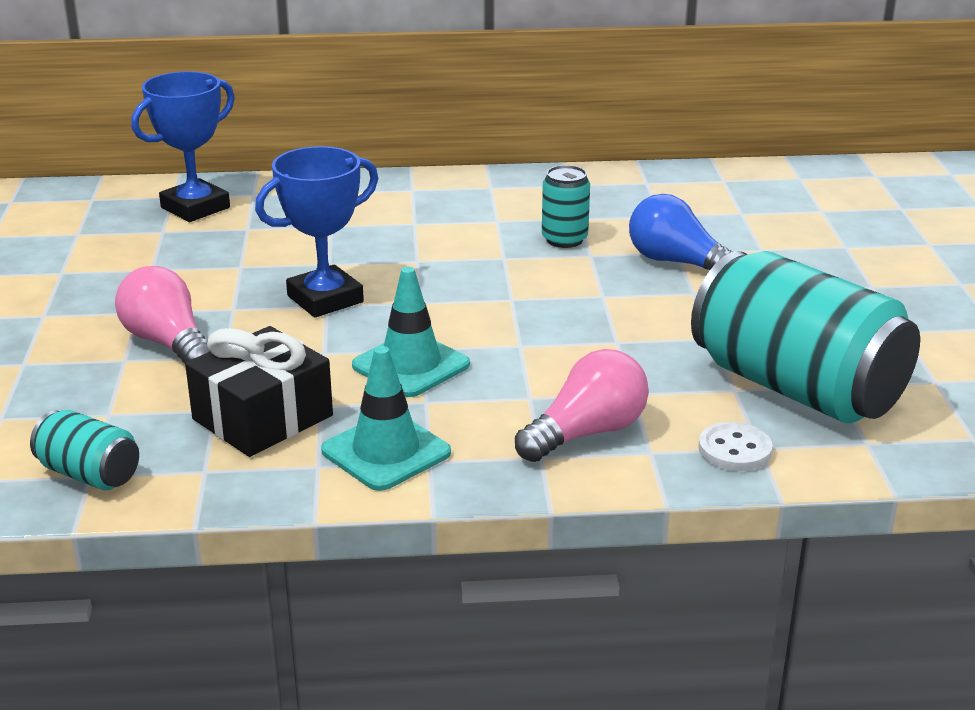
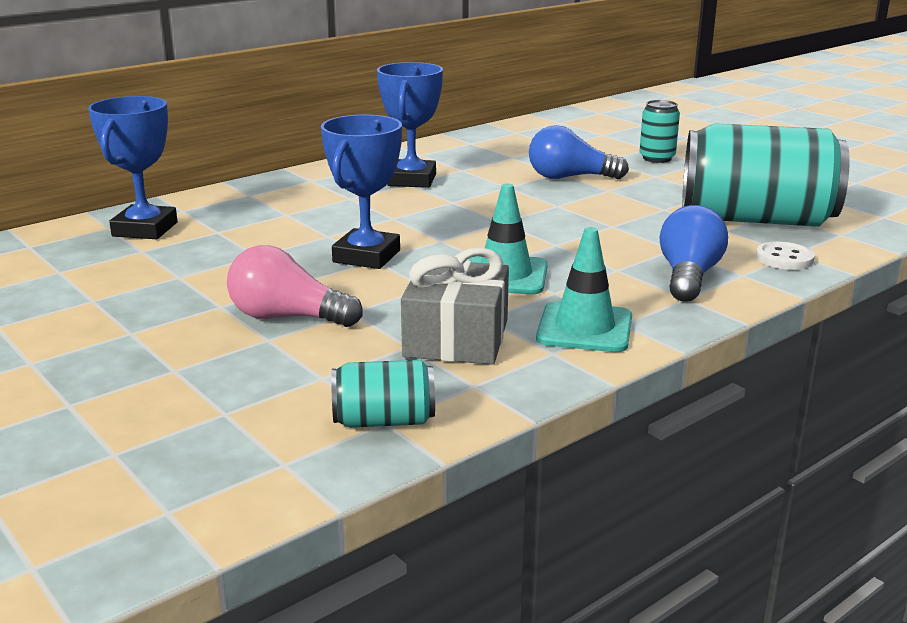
camera: 35 degrees left, 5 degrees down
(263, 417) = (456, 338): black gift -> grey gift
(506, 217) = (411, 180): none -> blue trophy
(564, 239) = (475, 183): turquoise can -> turquoise can (657, 158)
(586, 433) = (688, 277): pink light bulb -> blue light bulb

